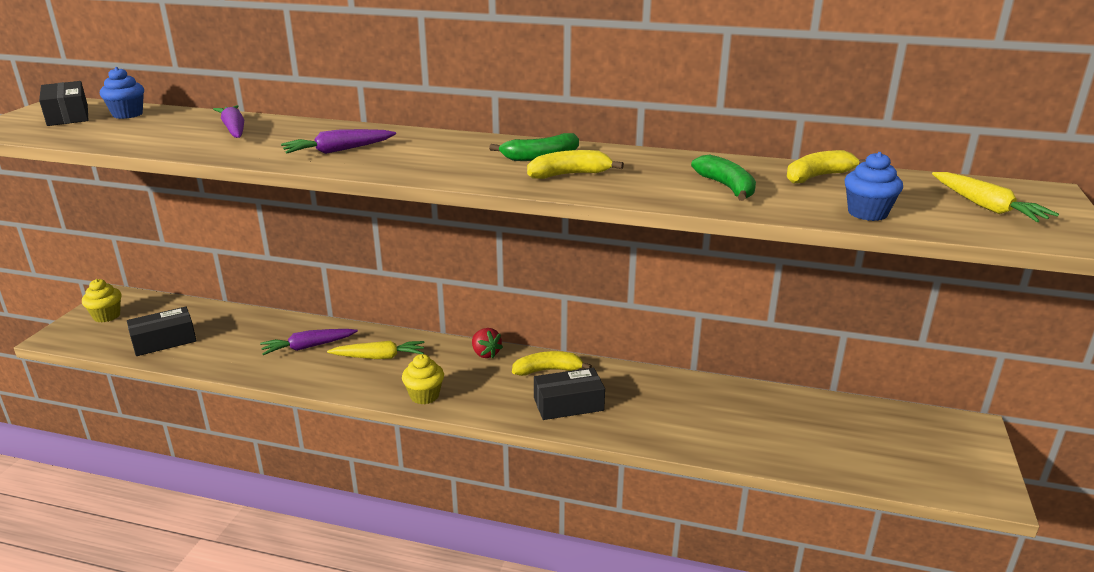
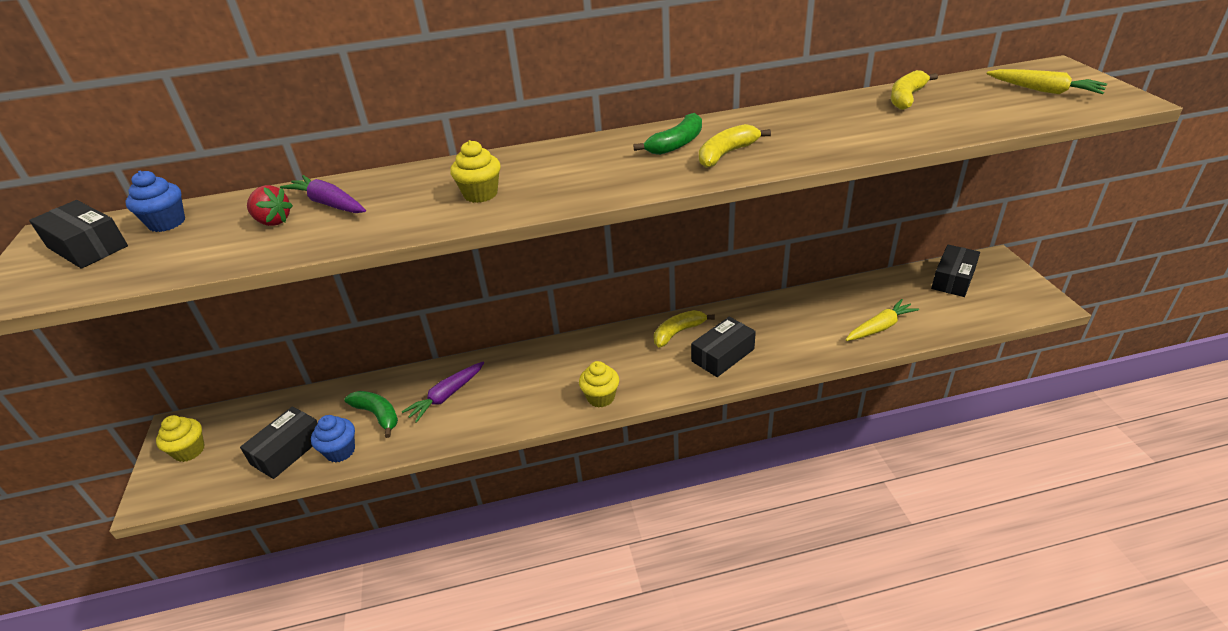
camera: 25 degrees left, 10 degrees up
(338, 150) = (480, 194): purple carrot -> yellow cupcake
(379, 357) = (524, 378): yellow carrot -> yellow carrot (880, 327)
(485, 353) = (613, 338): red strawberry -> red strawberry (273, 221)
(727, 187) = (860, 127): green banana -> green banana (377, 415)
(867, 213) = (984, 120): blue cupcake -> blue cupcake (340, 451)
(895, 427) = (953, 279): none -> black box

